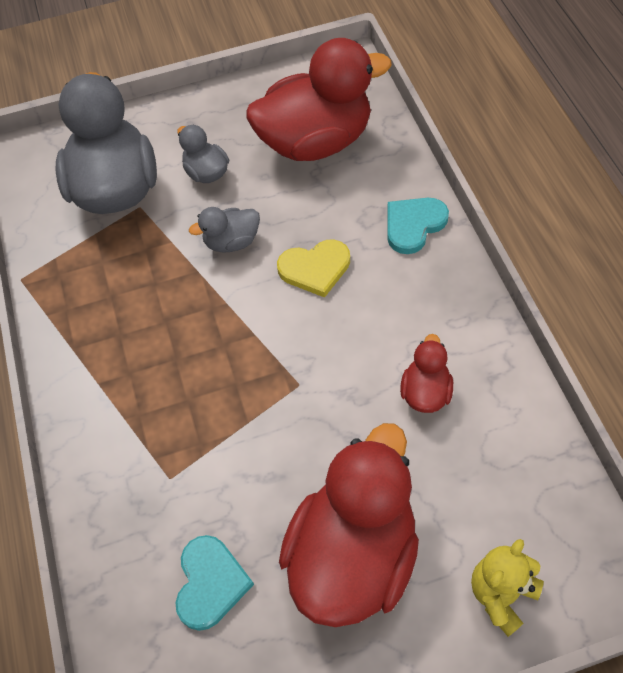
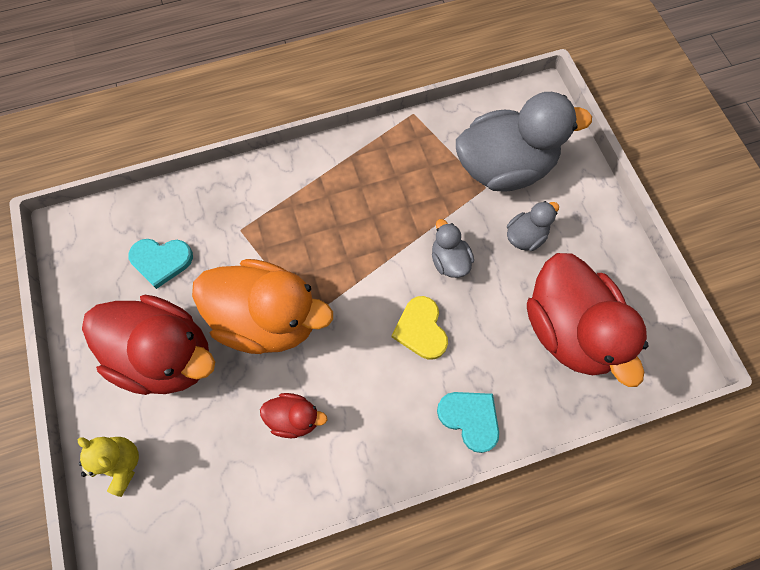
camera: 85 degrees right, 10 degrees up
(301, 432) = (267, 319): none -> orange duck

